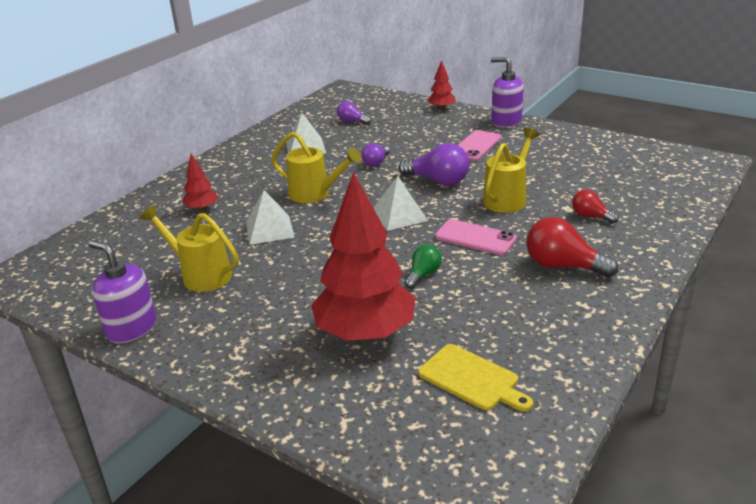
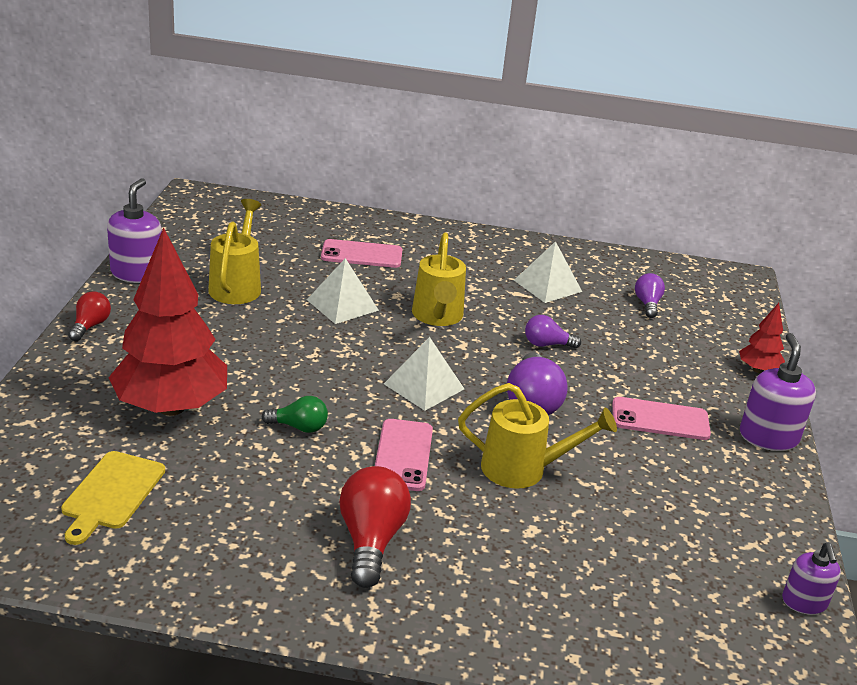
camera: 60 degrees right, 0 degrees up
(202, 209) = (361, 254): red tree -> pink phone
(590, 216) = (521, 556): red light bulb -> red light bulb (90, 326)
(644, 147) = (804, 602): none -> purple soap dispenser

